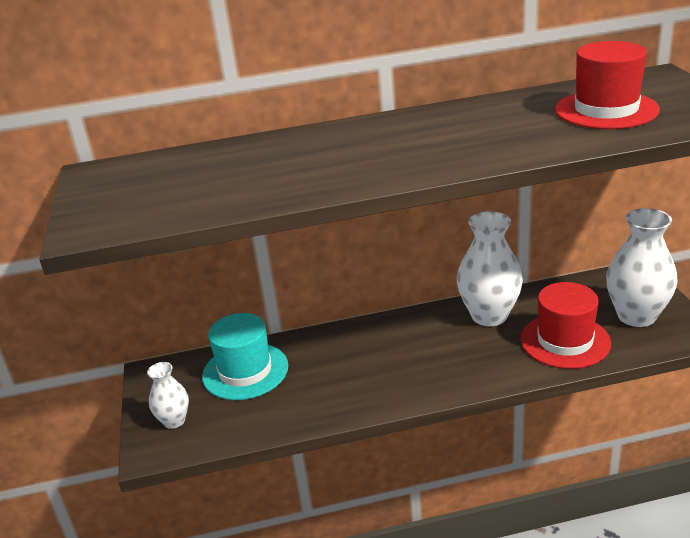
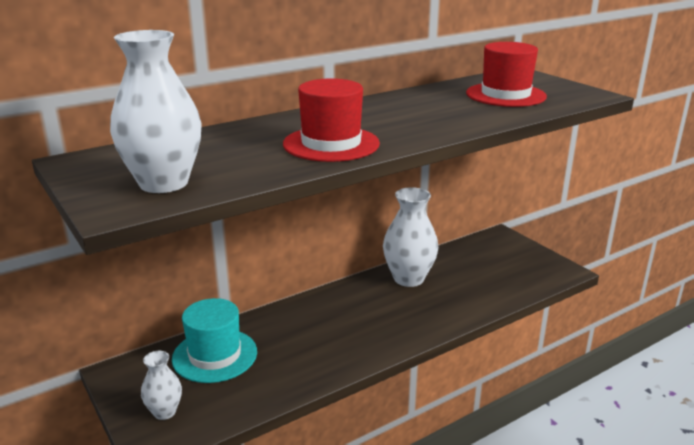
camera: 25 degrees left, 5 degrees down
(565, 341) = (478, 289): red hat -> red hat (331, 144)
(636, 316) = (519, 264): white vase -> white vase (164, 183)

